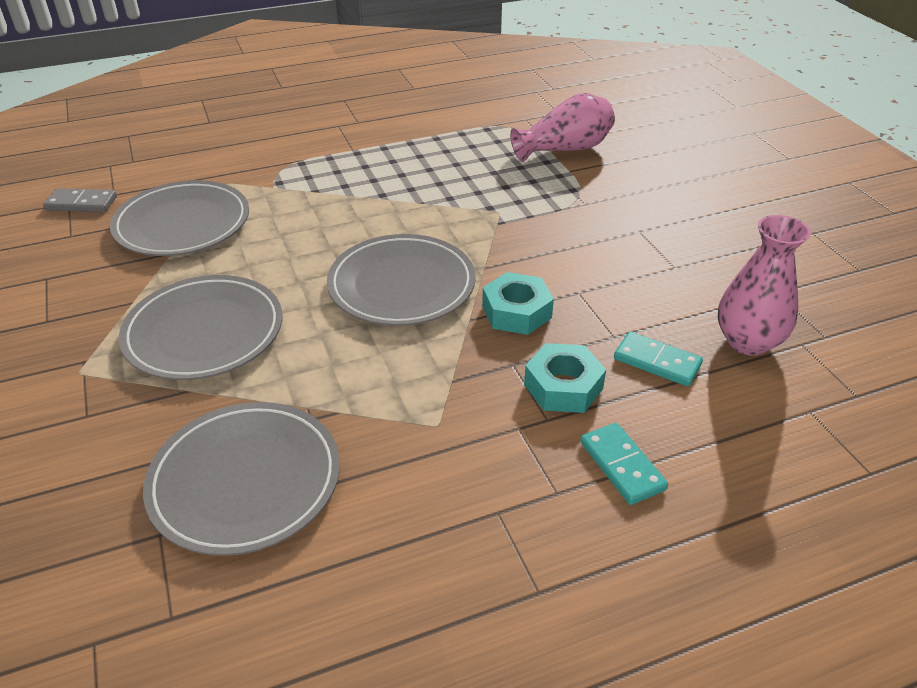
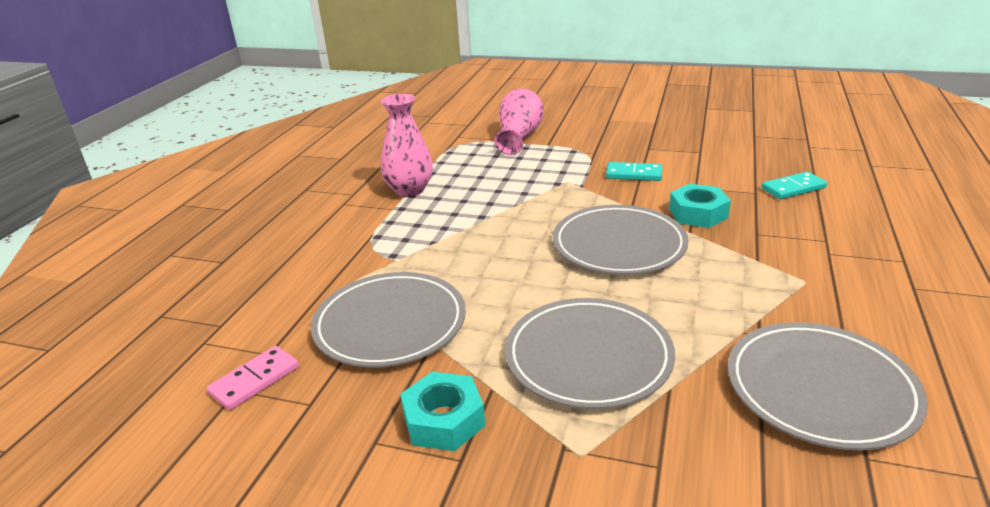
camera: 50 degrees left, 10 degrees down
(81, 203) = (255, 380): grey domino -> pink domino
(563, 386) = (796, 224): turquoise nut -> turquoise nut (444, 420)
(622, 466) = (889, 231): turquoise domino -> turquoise domino (634, 174)
(748, 341) = (795, 158): pink vase -> pink vase (409, 190)

